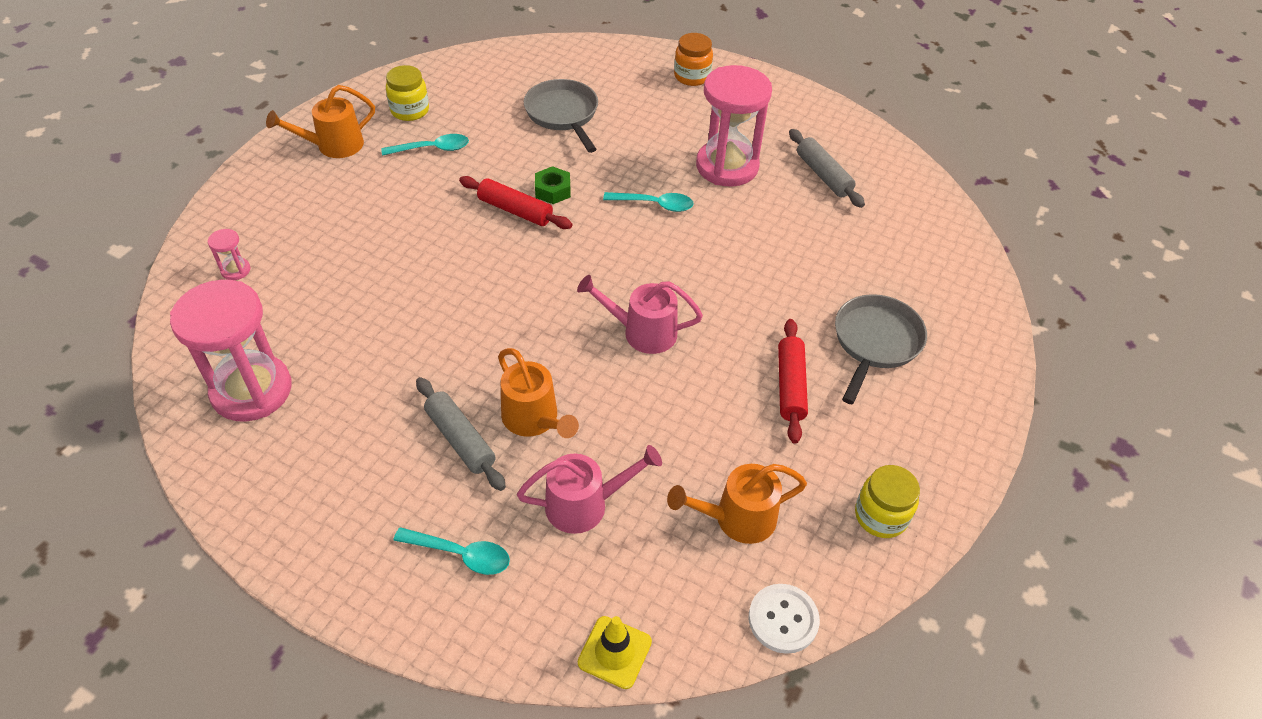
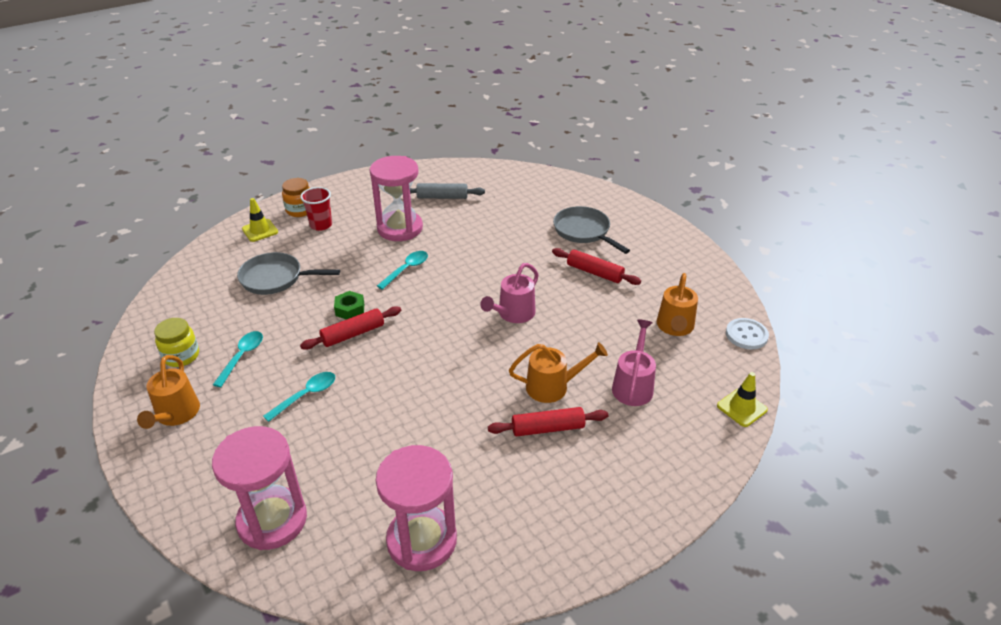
camera: 60 degrees left, 10 degrees down
(236, 270) = (272, 520): pink hourglass -> pink hourglass, size x2.48
(460, 439) = (547, 428): grey rolling pin -> red rolling pin
(461, 554) = (642, 456): turquoise spoon -> turquoise spoon (306, 395)
(632, 66) = (260, 230): none -> yellow traffic cone
(679, 103) = (321, 225): none -> red cup
(880, 516) = (698, 276): yellow jar -> none

